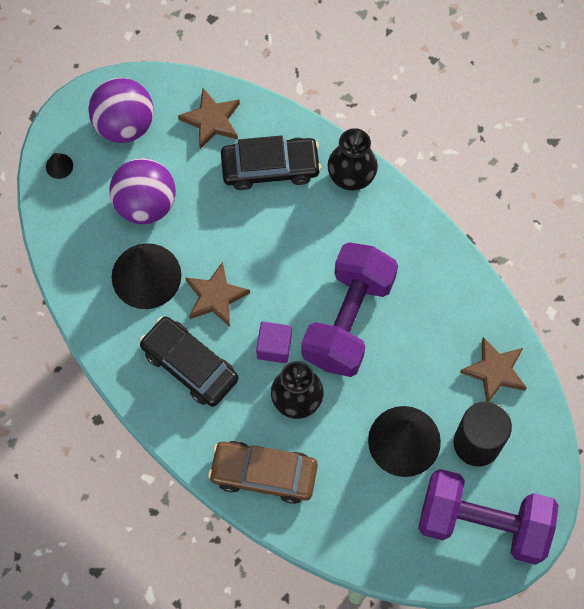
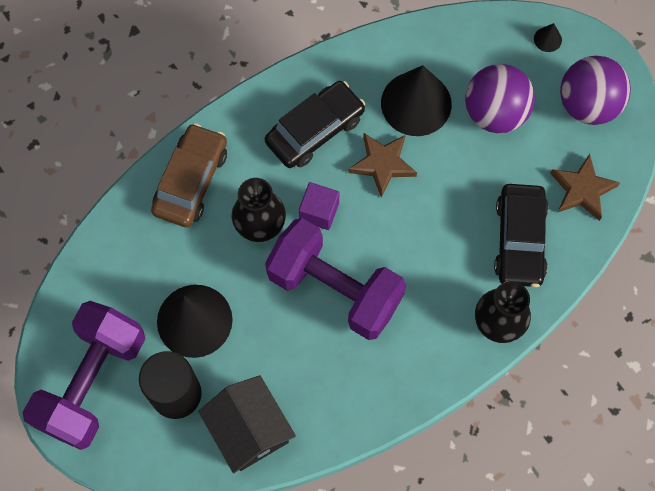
camera: 100 degrees right, 0 degrees up
(495, 371) = (249, 430): brown star -> black house

